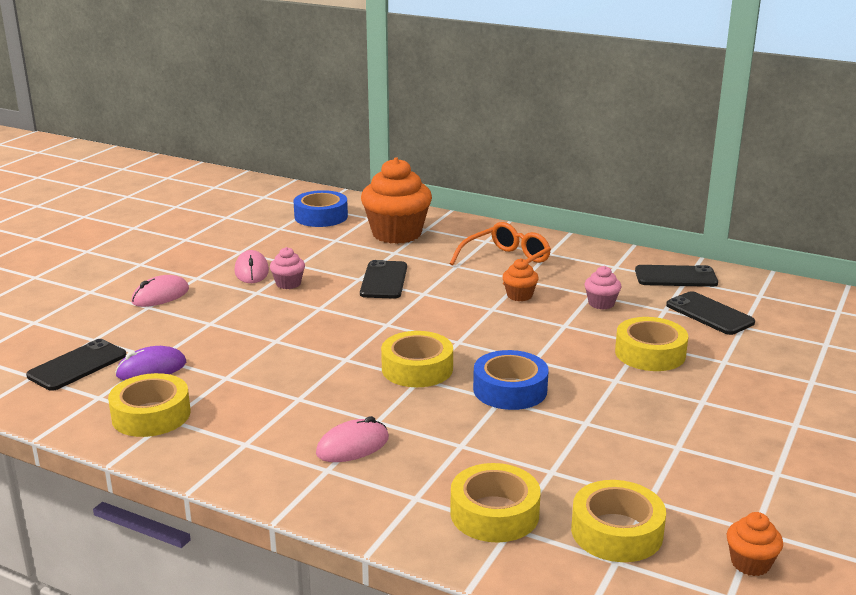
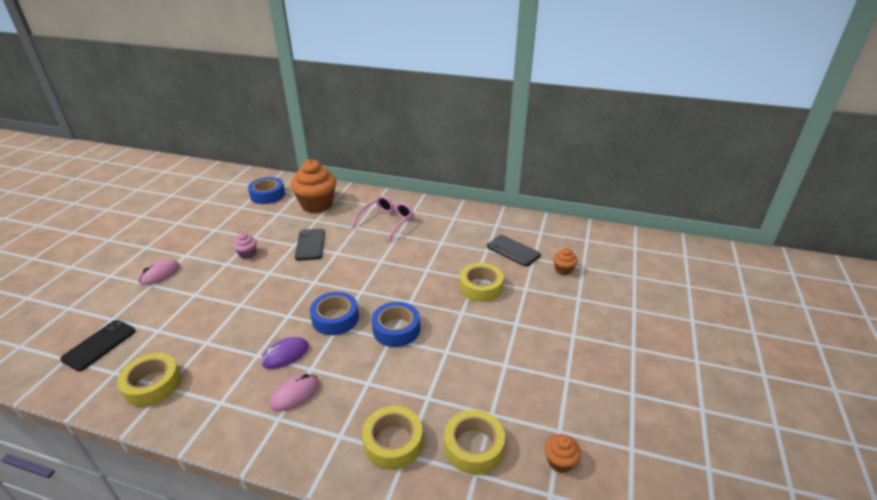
camera: 10 degrees left, 10 degrees up
(151, 369) = (153, 341): purple mouse -> purple mouse (285, 355)
(251, 271) = (222, 246): pink mouse -> none
(417, 368) = (335, 318): yellow tape -> blue tape
(506, 262) = (387, 221): orange glasses -> pink glasses
(519, 295) = (397, 248): orange cupcake -> orange cupcake (563, 270)
(601, 303) = (448, 249): pink cupcake -> none
(675, 277) = (490, 223): black phone -> none

